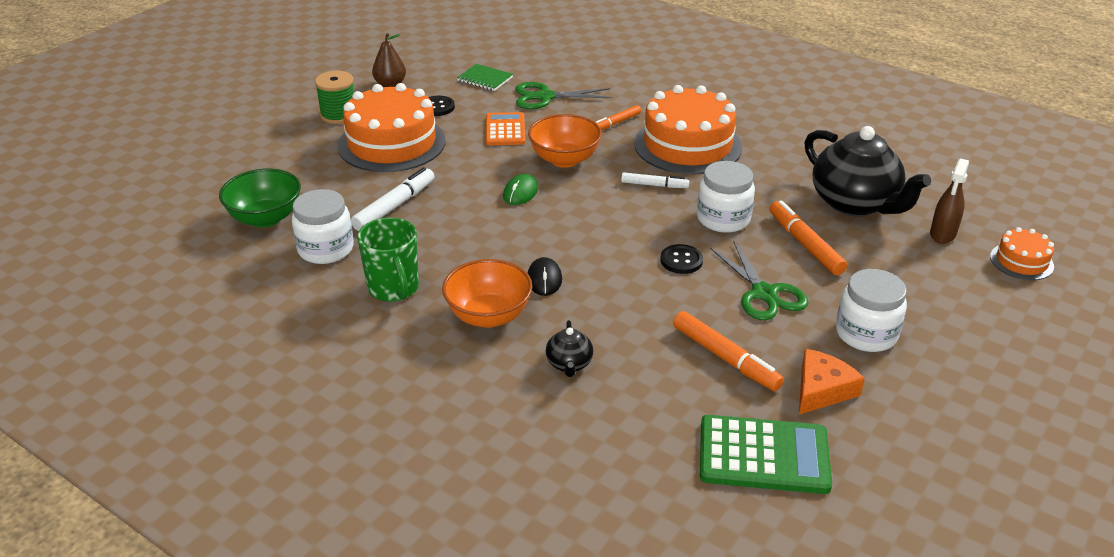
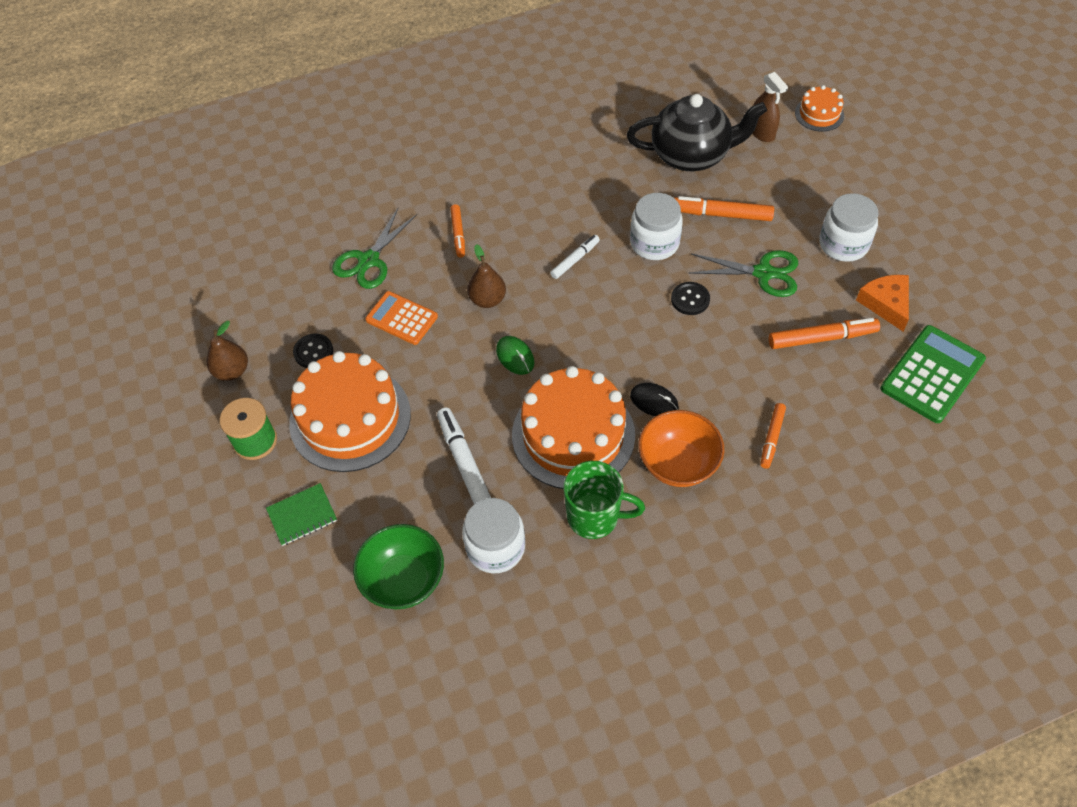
camera: 55 degrees left, 20 degrees up
(485, 79) = (293, 289): green notebook -> green notebook (302, 515)
(564, 159) = (487, 300): orange bowl -> brown pear
(569, 364) = (771, 438): black teapot -> orange marker
(687, 145) = (533, 206): orange cake -> orange cake (573, 434)

